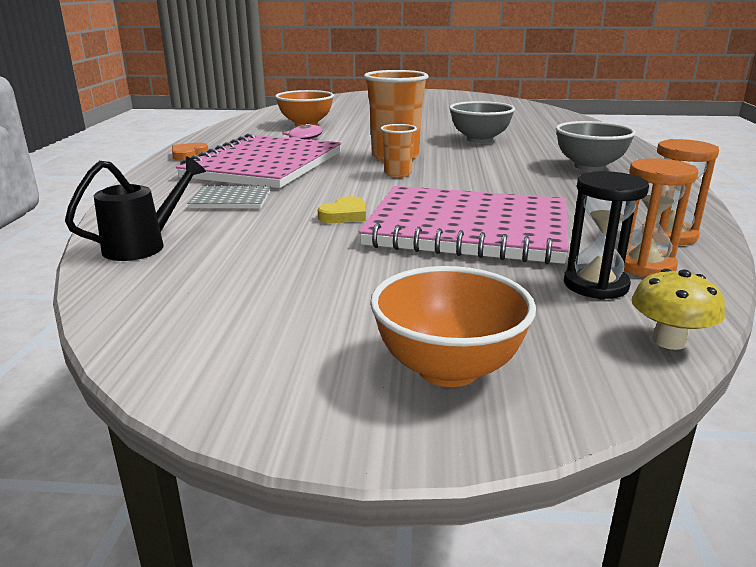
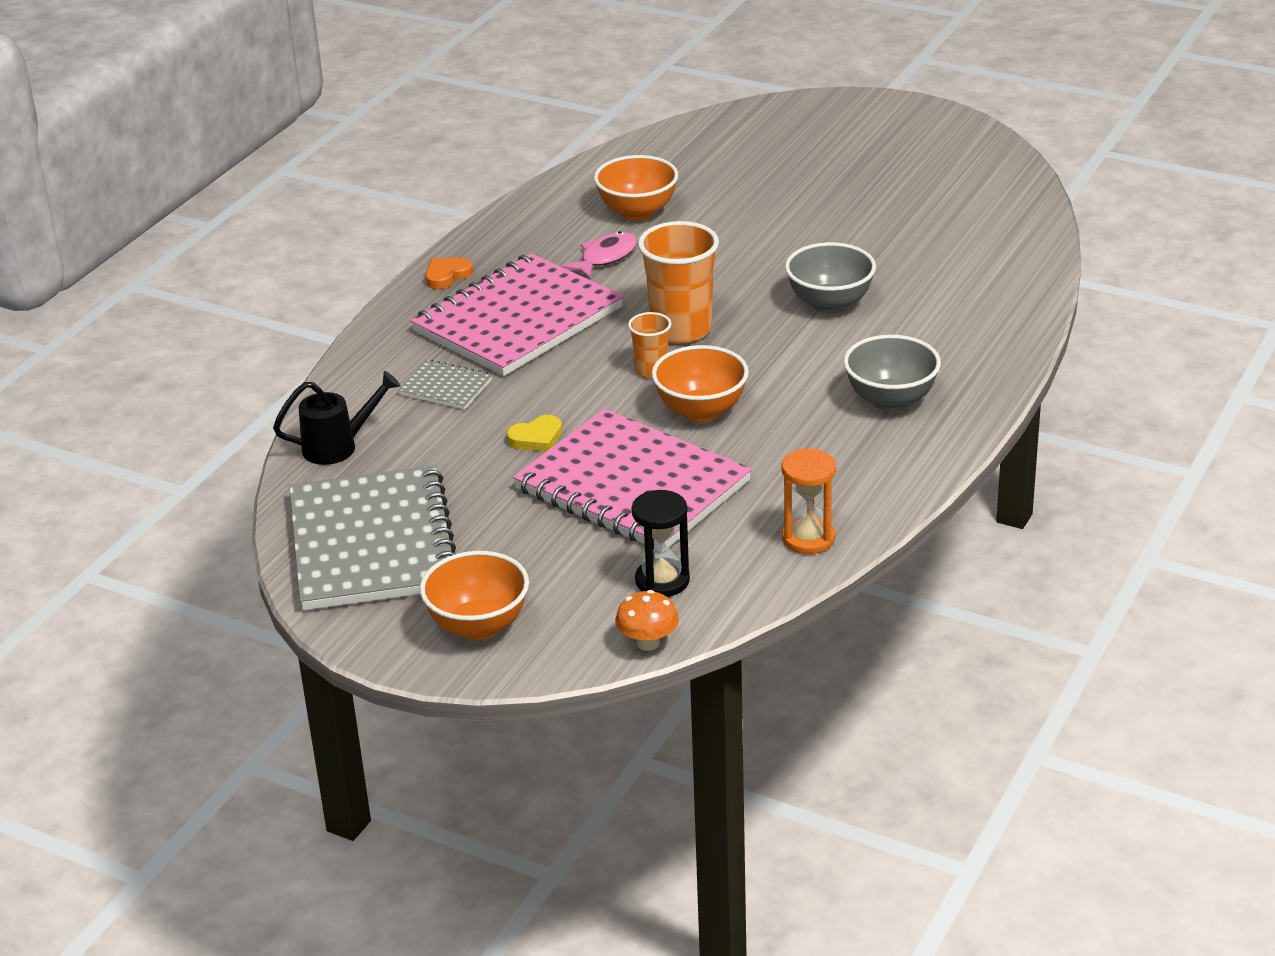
camera: 25 degrees right, 10 degrees up
(234, 312) = (372, 543): none -> grey notebook
(464, 186) = (701, 411): none -> orange bowl
(644, 265) = (731, 569): orange hourglass -> none
(669, 341) = (648, 642): yellow mushroom -> orange mushroom

